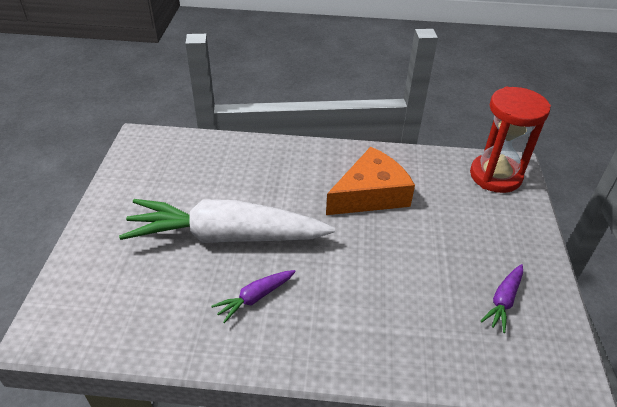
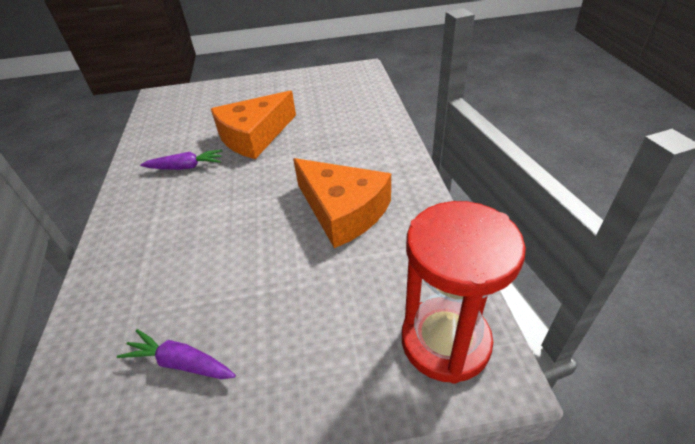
camera: 80 degrees right, 0 degrees up
(225, 236) = (254, 136): white carrot -> orange cheese
(255, 298) = (186, 167): purple carrot -> purple carrot turned 135 degrees clockwise

